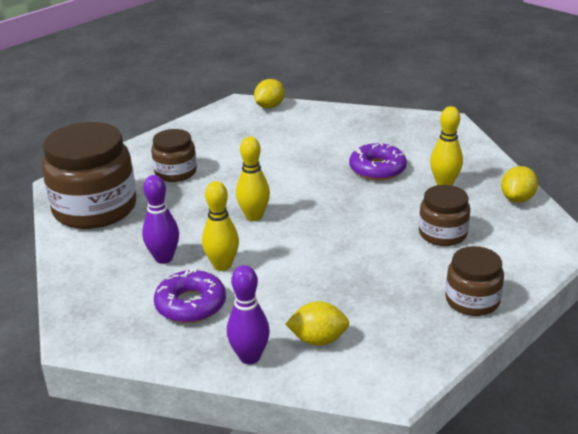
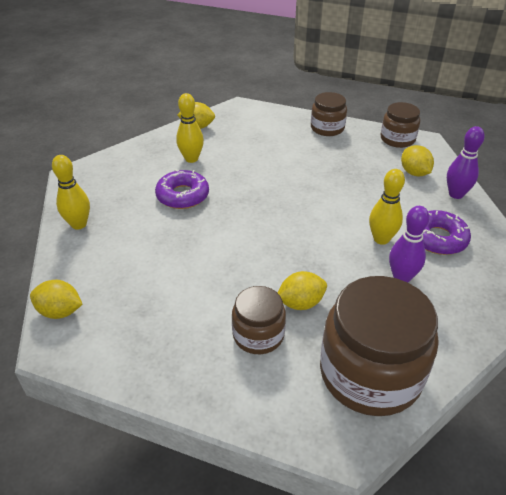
camera: 115 degrees left, 10 degrees up
(187, 197) = (300, 303): none -> yellow lemon
(254, 216) = (302, 245): yellow bowling pin -> yellow bowling pin (79, 224)
(442, 234) = (262, 148): brown jar -> brown jar (397, 139)

